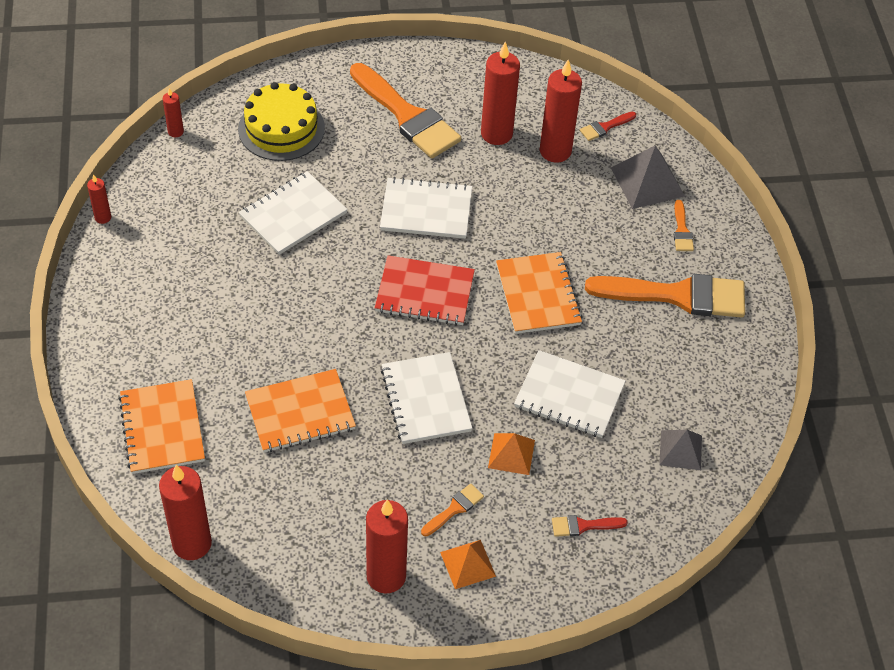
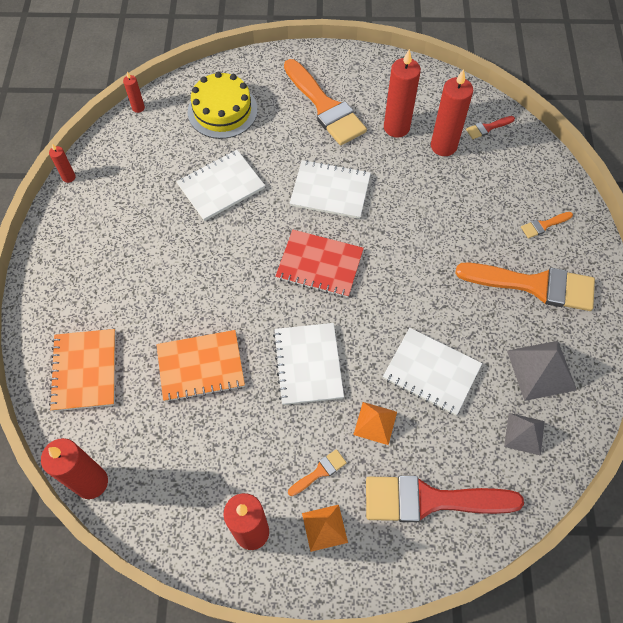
camera: 10 degrees right, 10 degrees up
(537, 295) = (414, 275): orange notebook -> none
(583, 526) = (431, 500): red brush -> red brush, size x2.35
(647, 182) = (518, 179): grey pyramid -> grey pyramid (541, 370)
(682, 230) = (544, 225): orange brush -> orange brush turned 60 degrees clockwise

